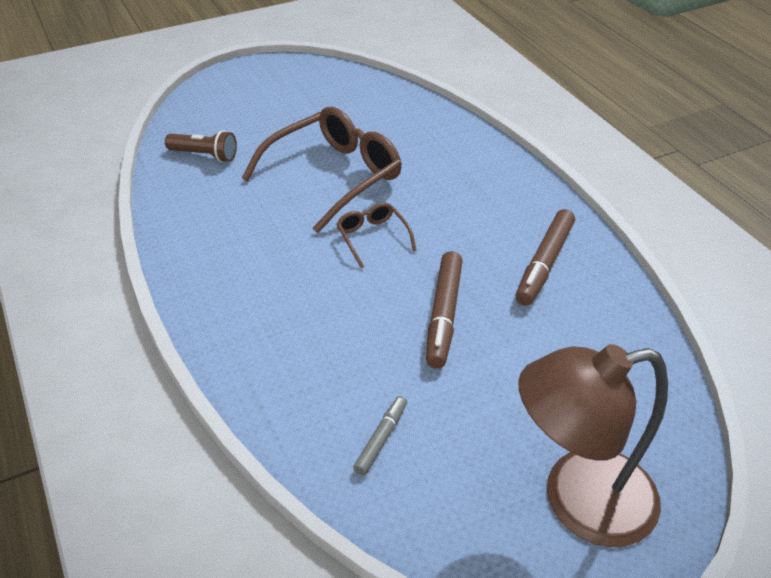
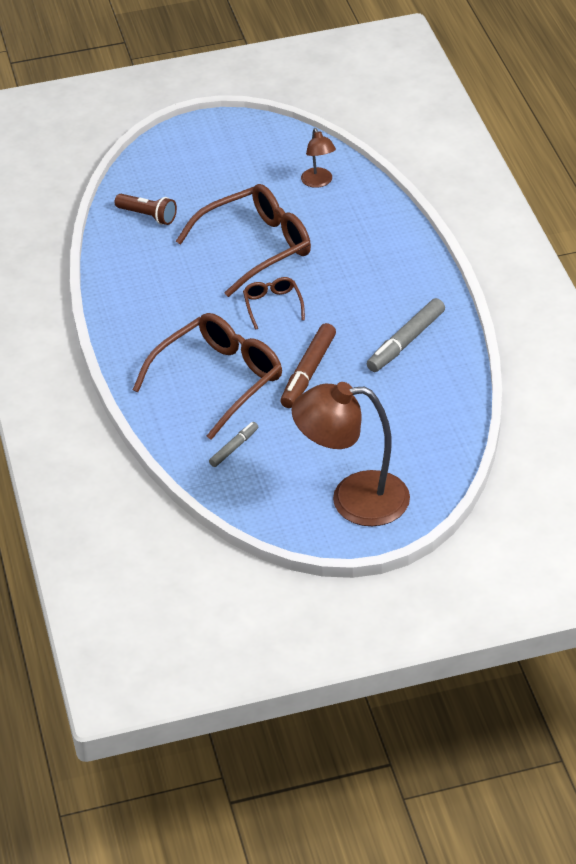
camera: 15 degrees right, 0 degrees up
(333, 340) = (218, 380): none -> brown glasses
(380, 108) = (319, 182): none -> brown lamp
(544, 263) = (406, 342): brown marker -> grey marker

